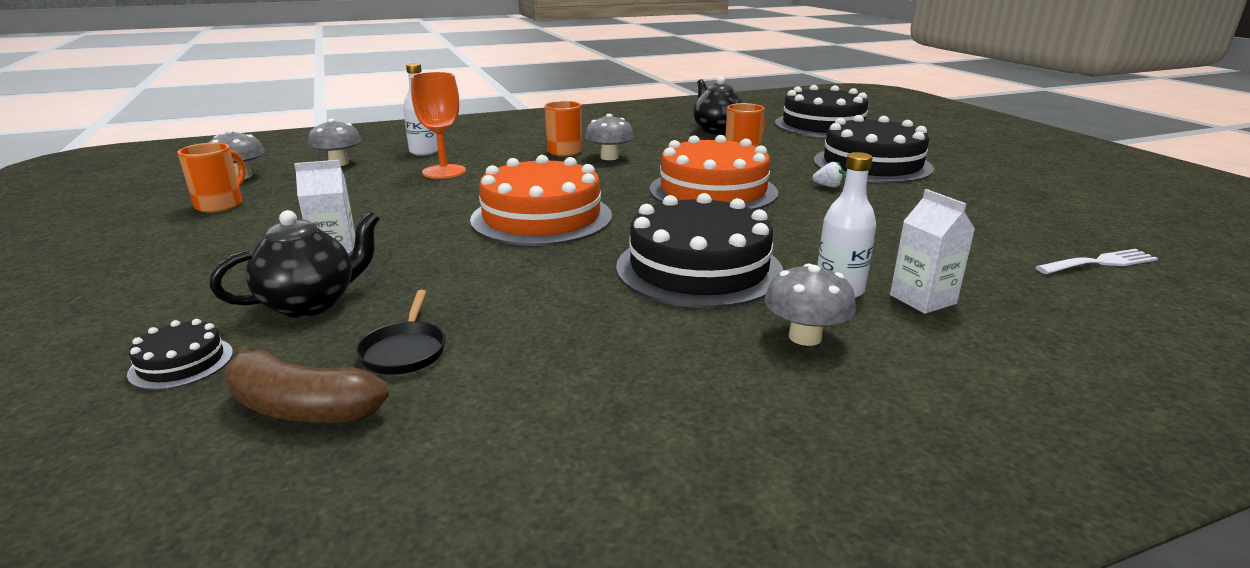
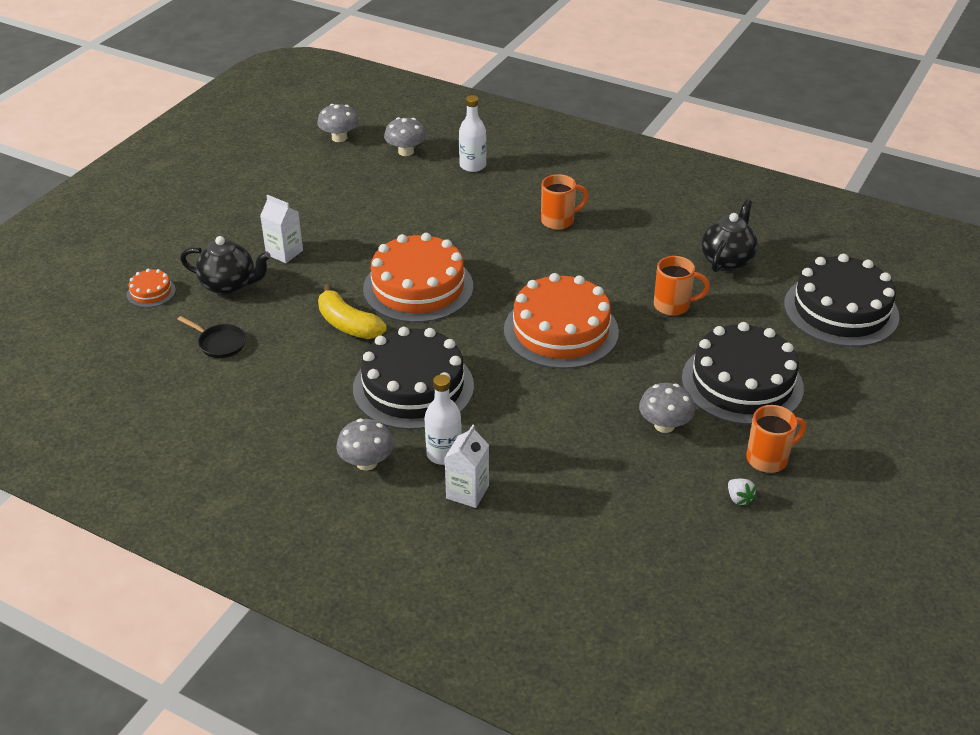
camera: 50 degrees right, 15 degrees up
(181, 363) = (151, 292): black cake -> orange cake
(221, 205) = (295, 167): orange mug -> orange mug (768, 459)
(302, 408) = (155, 347): brown banana -> none
(405, 351) = (220, 343): black pan -> black pan turned 105 degrees counterclockwise
(444, 172) = (446, 200): orange goblet -> none
(532, 264) = (348, 324): none -> yellow banana
(609, 157) = (573, 247): grey mushroom -> grey mushroom (664, 425)
(828, 186) = (646, 380): white strawberry -> white strawberry (739, 498)
(1100, 262) = (632, 560): white fork -> none

